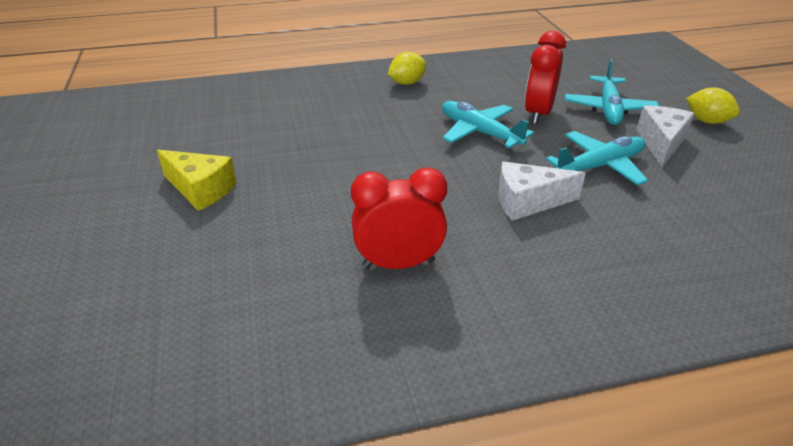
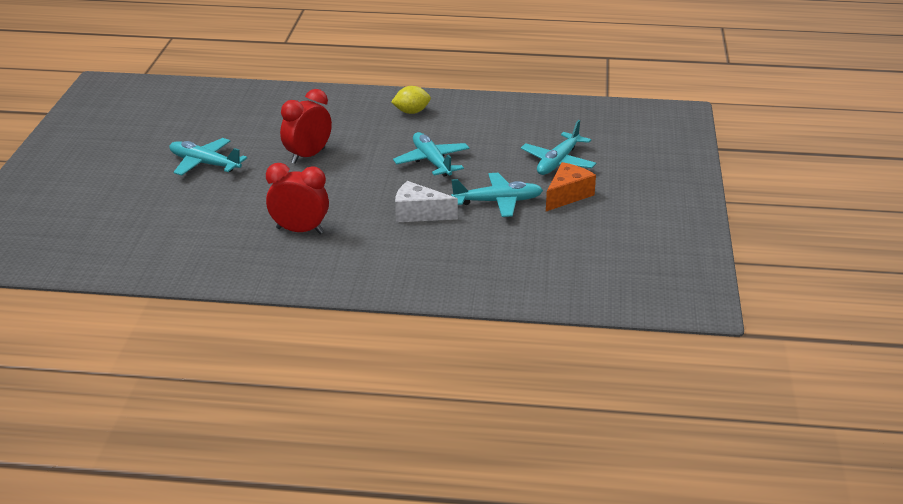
camera: 20 degrees right, 5 degrees down
(200, 189) = (205, 164): yellow cheese -> turquoise plane
(538, 114) = (494, 156): red clock -> red clock (308, 156)
(661, 143) = (567, 195): white cheese -> orange cheese
(707, 121) = (629, 186): yellow lemon -> none

